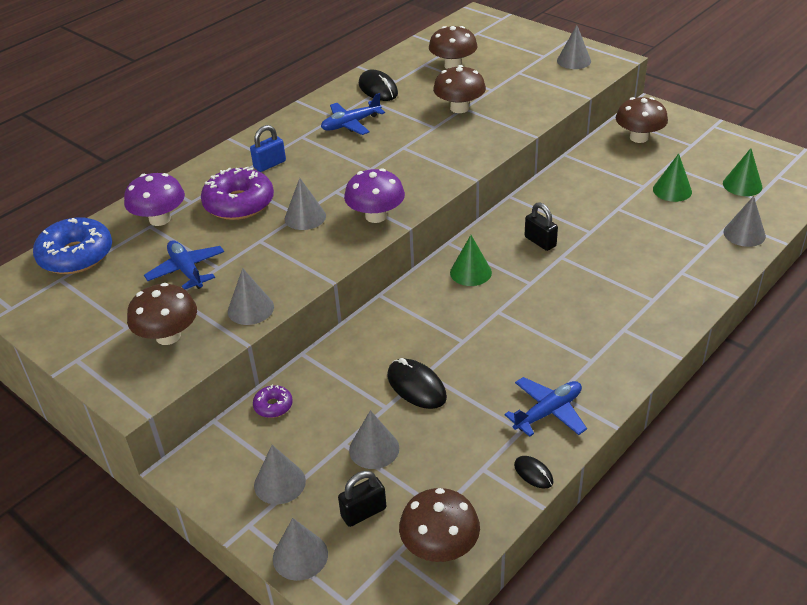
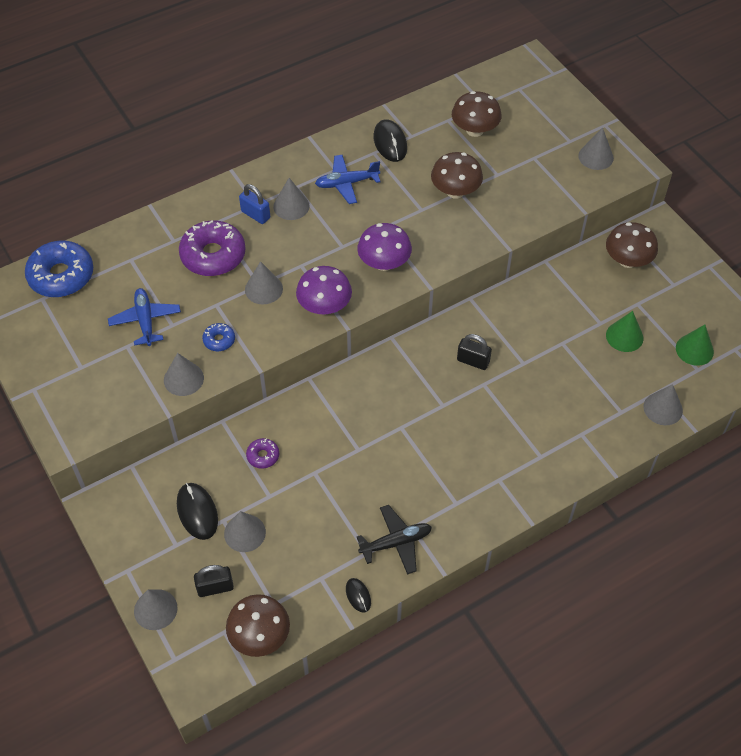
camera: 15 degrees right, 15 degrees up
(160, 219) = (141, 254): purple mushroom -> purple mushroom (384, 263)
(168, 336) = (110, 387): brown mushroom -> none
(269, 164) = (255, 214): blue padlock -> blue padlock turned 60 degrees clockwise
(273, 406) = (181, 466): purple donut -> purple donut (263, 456)
(276, 268) = (219, 340): none -> blue donut
(279, 483) = (162, 541): grey cone -> grey cone (291, 206)
(416, 386) = (301, 483): black mouse -> black mouse (197, 512)
(470, 272) = (396, 377): green cone -> none
(540, 241) = (473, 361): black padlock -> black padlock turned 45 degrees counterclockwise
(548, 412) = (396, 543): blue plane -> black plane

